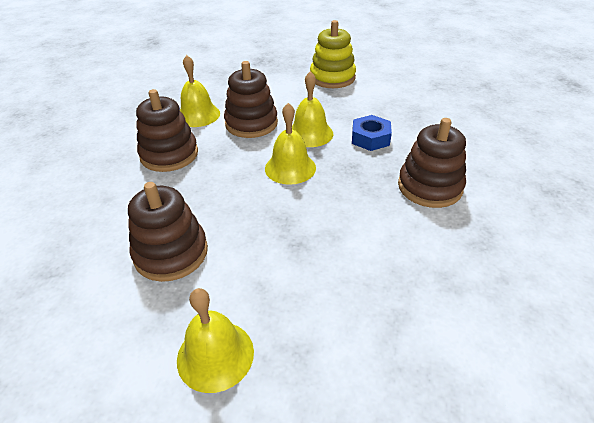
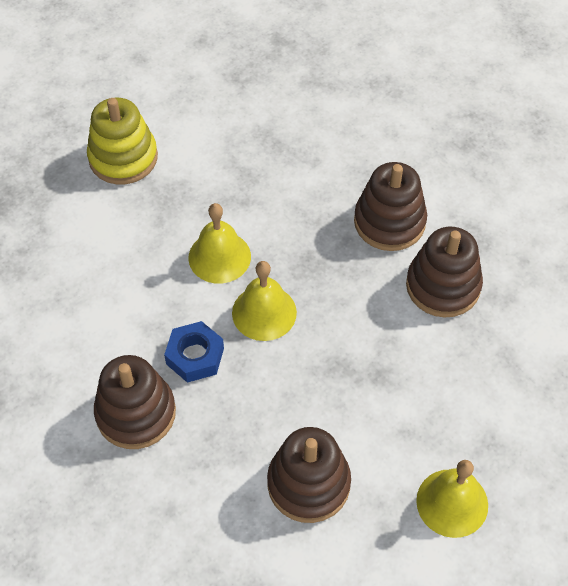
camera: 55 degrees left, 15 degrees up
(198, 115) = (73, 343): yellow bell -> none
(251, 123) = (146, 299): brown stacking toy -> brown stacking toy (443, 286)
(370, 138) = (277, 211): blue nut -> blue nut (195, 356)

